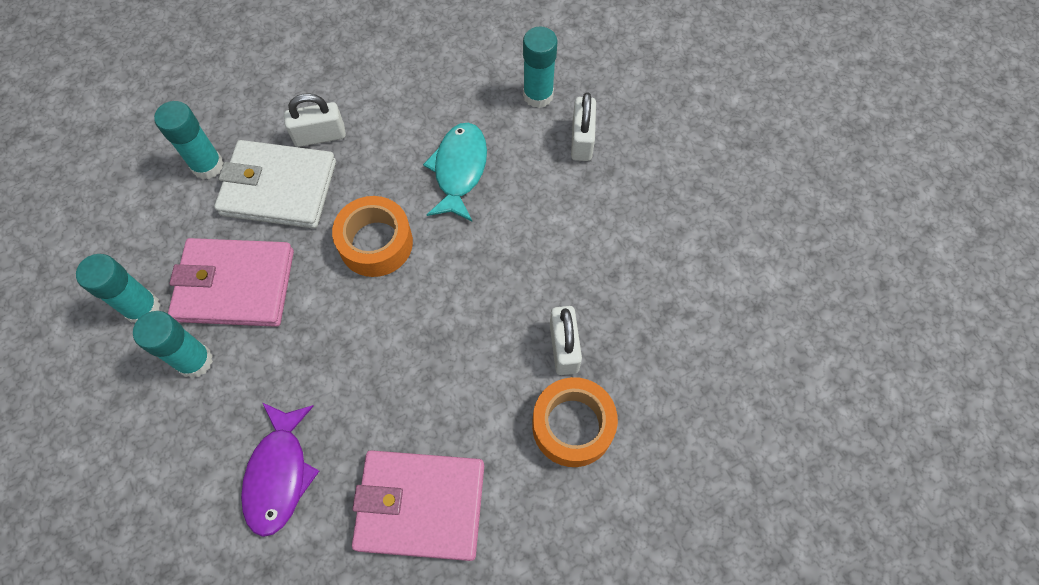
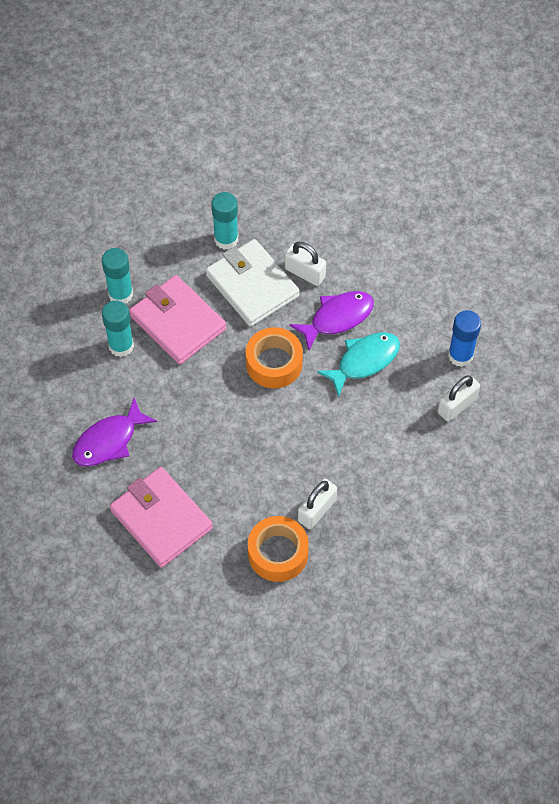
camera: 45 degrees right, 5 degrees down
(394, 152) = (337, 318): none -> purple fish
(538, 95) = (460, 355): turquoise glue stick -> blue glue stick

